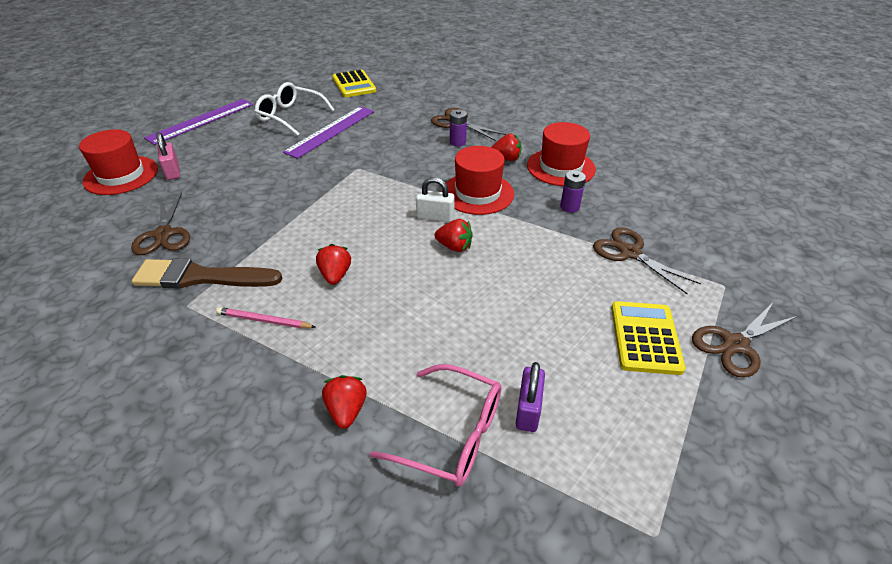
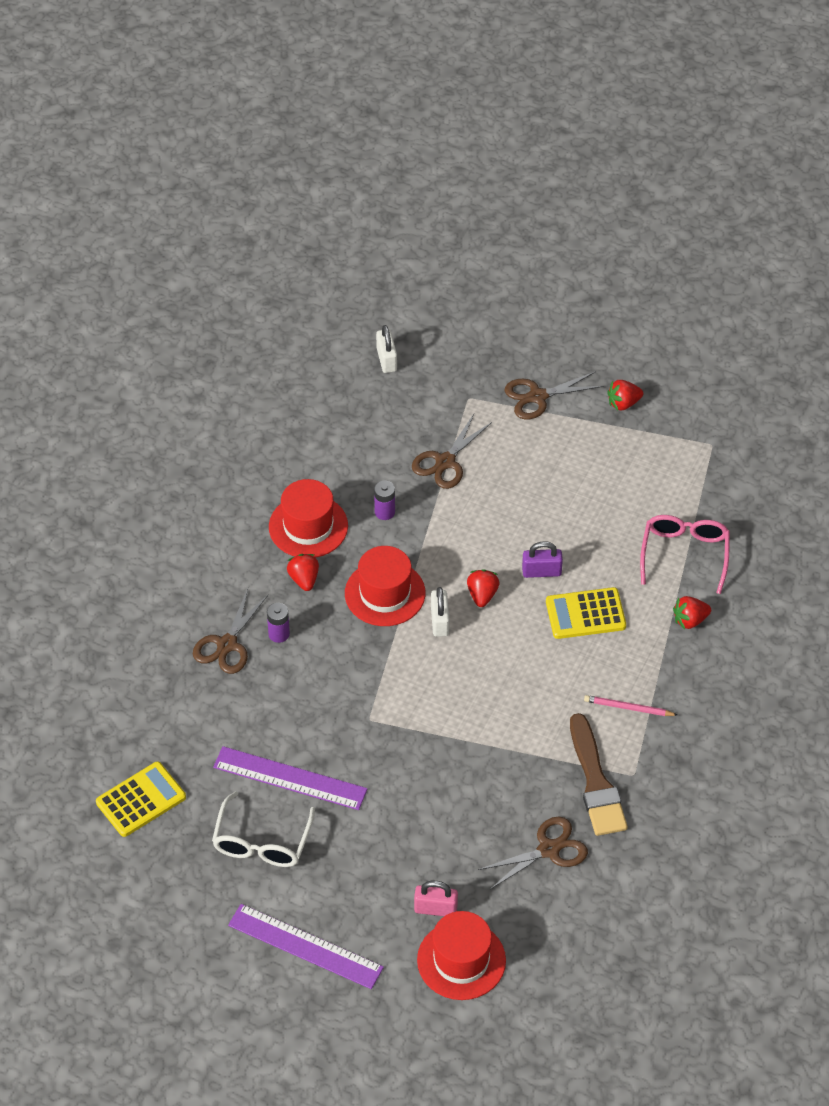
camera: 105 degrees left, 10 degrees up
(173, 171) = (435, 909): pink padlock -> pink padlock turned 45 degrees clockwise
(264, 321) = (628, 708): pink pencil -> pink pencil turned 105 degrees clockwise
(335, 275) = (555, 677): red strawberry -> red strawberry (623, 403)
(528, 410) = (647, 515): purple padlock -> purple padlock (541, 571)
(645, 338) = (551, 450): yellow calculator -> yellow calculator (585, 614)
(735, 344) = (537, 396): brown scissors -> brown scissors turned 120 degrees clockwise
(772, 238) = (386, 359): none -> white padlock

